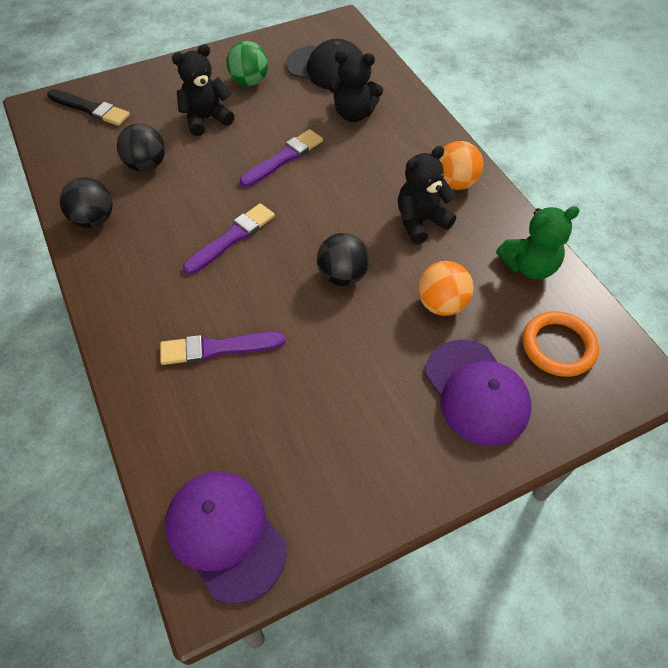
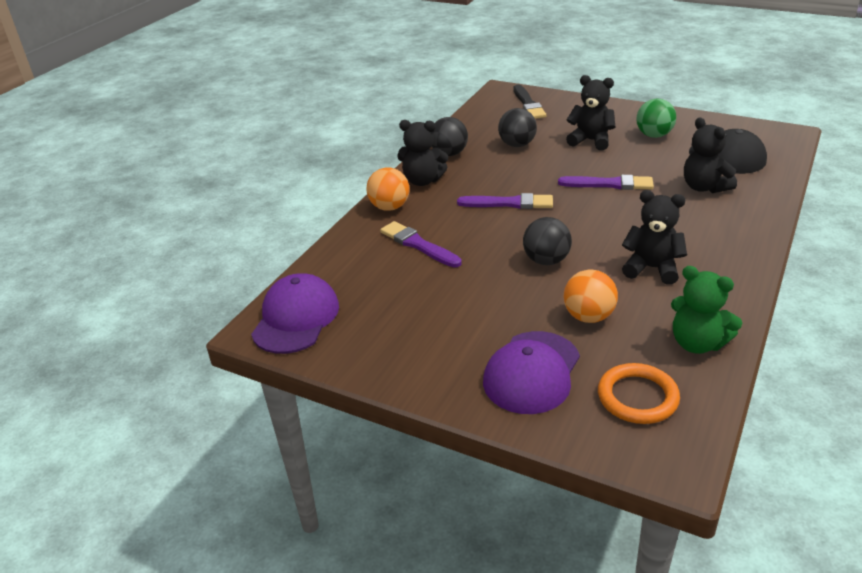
camera: 55 degrees right, 20 degrees down
(113, 271) = (422, 181): none -> black teddy bear
(455, 183) = (720, 264): orange ball -> orange ball (389, 207)

